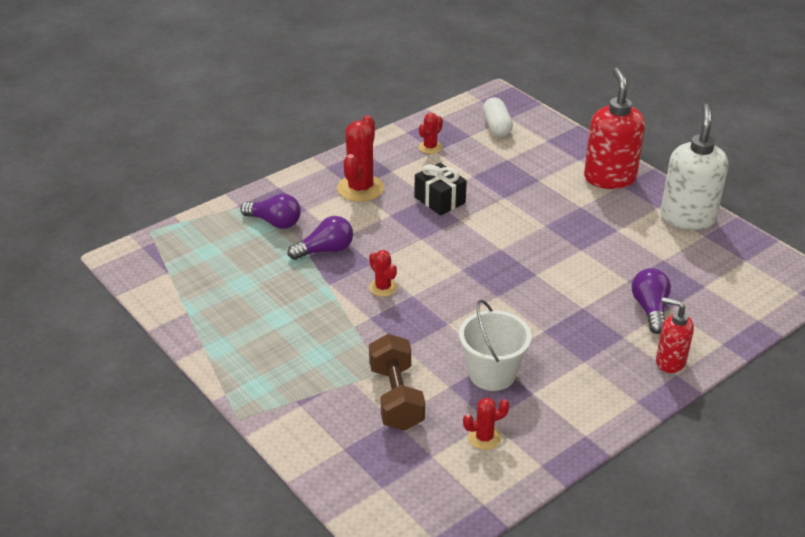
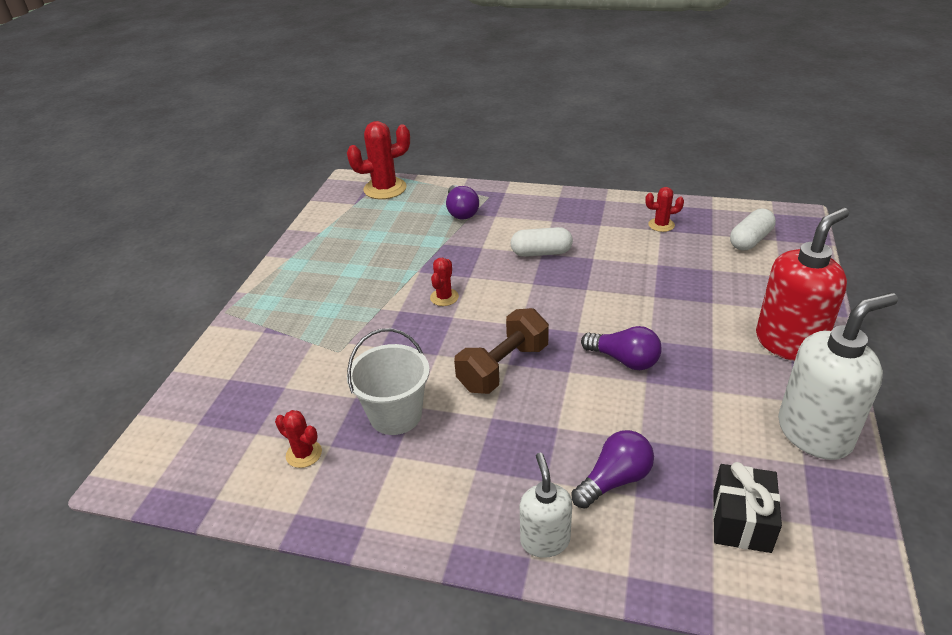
camera: 55 degrees right, 0 degrees up
(325, 250) = (456, 248): purple light bulb -> purple light bulb (624, 360)
(360, 188) = (555, 223): red cactus -> red cactus (385, 189)
(389, 215) = (541, 253): none -> white capsule
(396, 397) = (313, 374): brown dumbbell -> brown dumbbell (503, 367)
(439, 200) = (597, 265): black gift -> black gift (741, 521)
(670, 361) = (545, 540): red soap dispenser -> white soap dispenser

